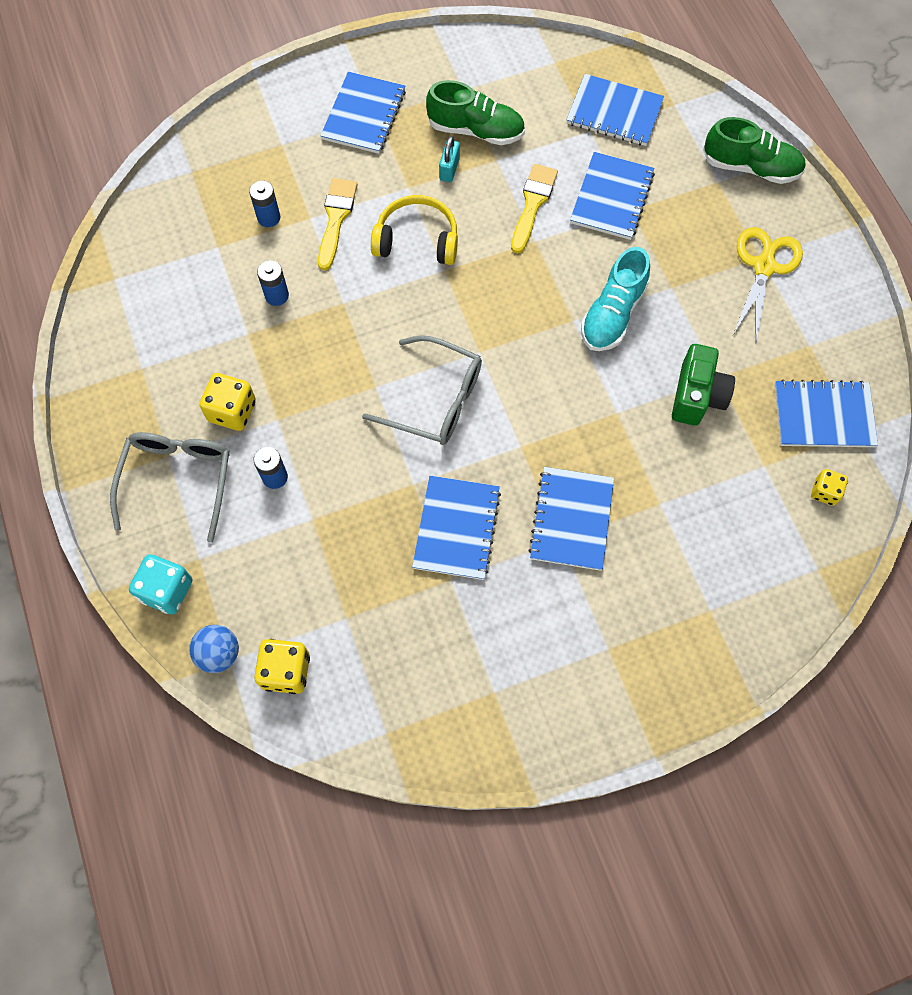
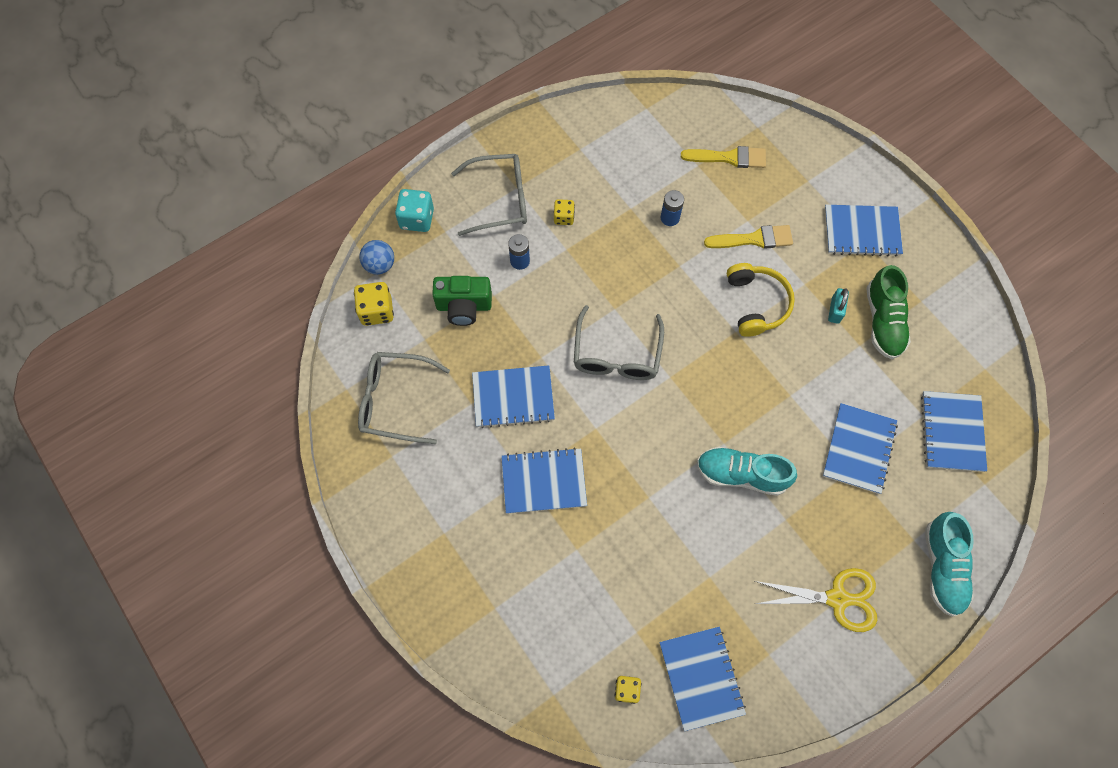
camera: 75 degrees right, 0 degrees up
(232, 411) = (564, 217): yellow dice -> yellow dice, size x0.62
(269, 217) = (736, 192): blue battery -> none
(420, 673) = (395, 401): none -> grey glasses
(449, 169) = (835, 310): turquoise padlock -> turquoise padlock turned 75 degrees counterclockwise
(533, 204) = (826, 385): yellow brush -> yellow brush (728, 158)
(611, 198) = (858, 449): blue notebook -> blue notebook turned 75 degrees counterclockwise
(697, 396) = (685, 561): green camera -> green camera (464, 306)
(750, 167) = (942, 567): green shoe -> turquoise shoe

